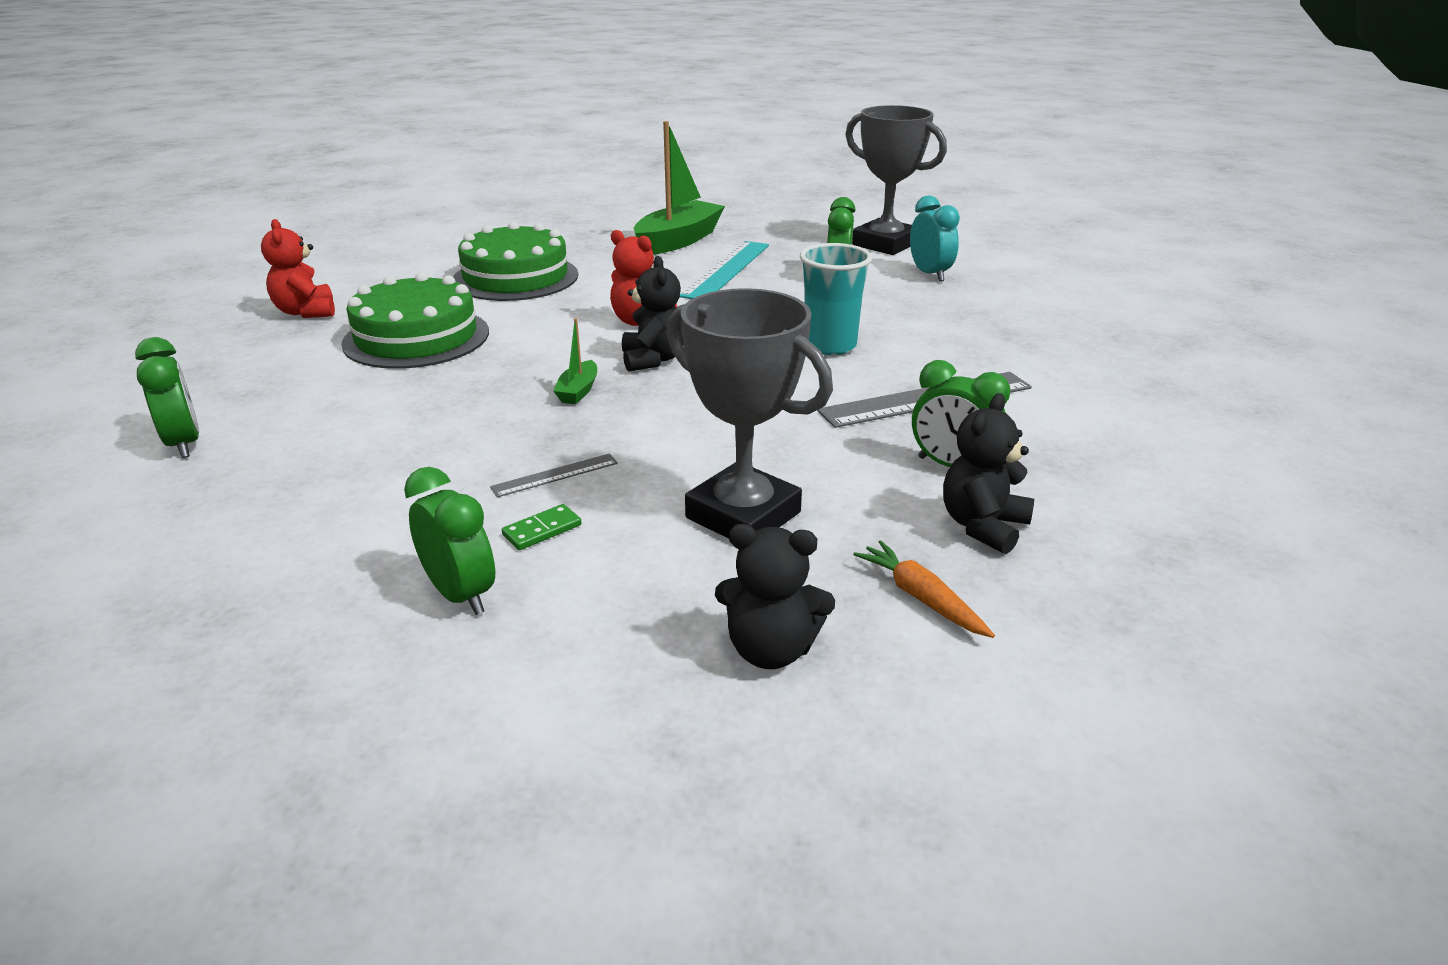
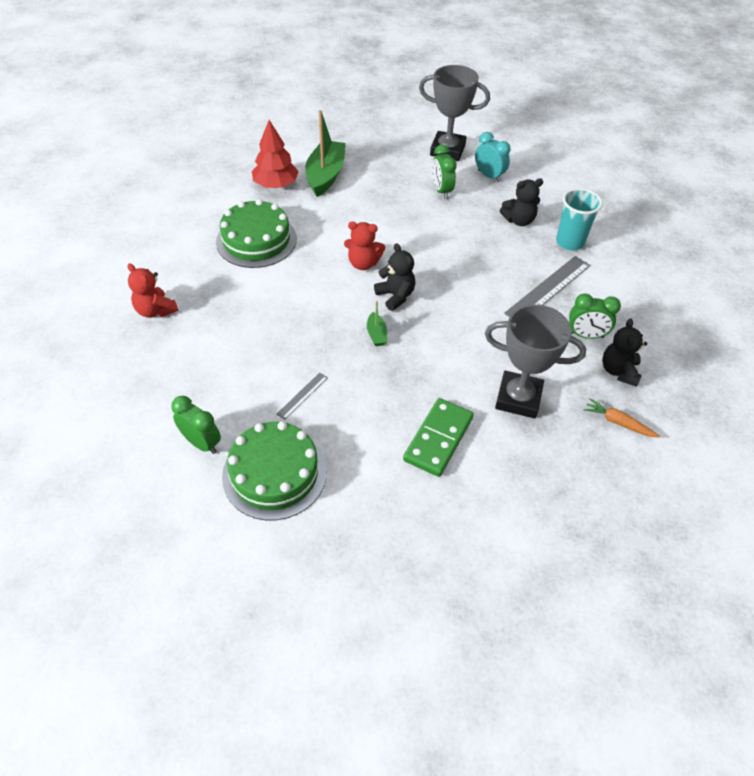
camera: 25 degrees left, 20 degrees up
(416, 337) = (247, 315): green cake -> green cake (274, 473)
(460, 595) = (435, 490): green clock -> none
(542, 530) = (438, 439): green domino -> green domino, size x2.29
(555, 475) = (415, 401): grey ruler -> grey ruler (302, 395)
(600, 238) = (276, 185): none -> red tree
(726, 270) = (375, 200): turquoise ruler -> none
(771, 650) = (580, 472): black teddy bear -> black teddy bear (519, 220)
(830, 346) = (477, 258): turquoise cup -> turquoise cup (570, 242)

